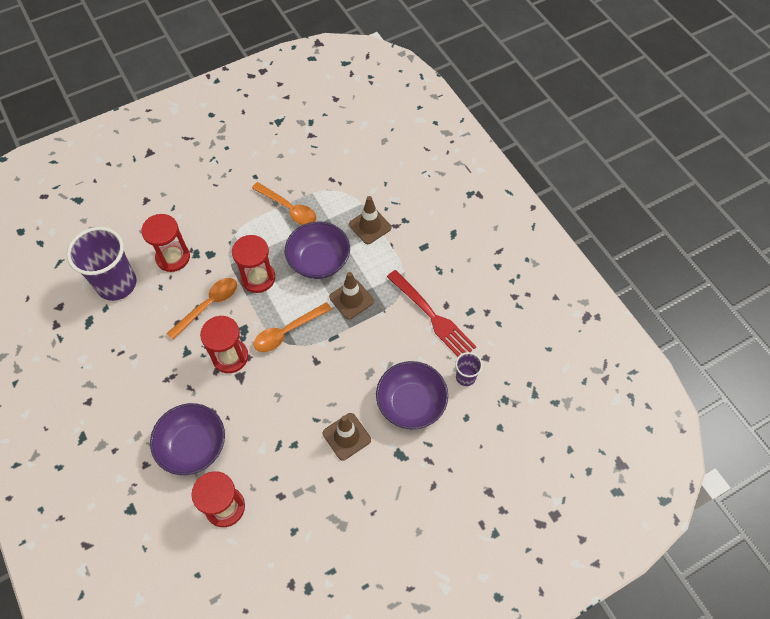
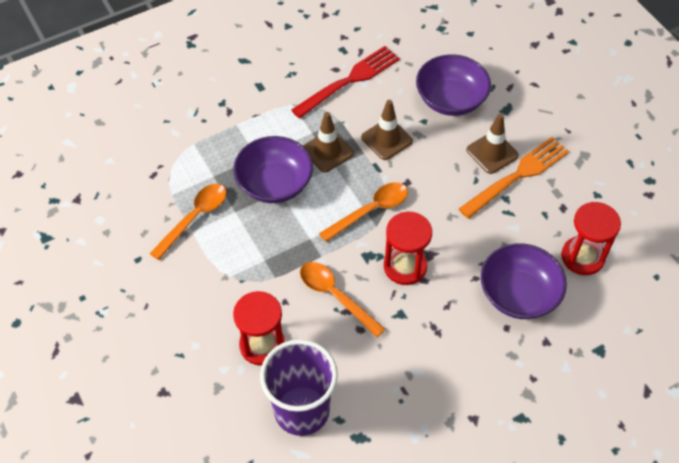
camera: 90 degrees left, 5 degrees down
(258, 278) = (297, 245): red hourglass -> none
(287, 331) = (370, 211): orange spoon -> orange spoon turned 90 degrees counterclockwise
(319, 457) = (517, 176): none -> orange fork
(370, 226) = (228, 135): brown traffic cone -> brown traffic cone (386, 139)
(465, 377) = (419, 56): purple cup -> none

